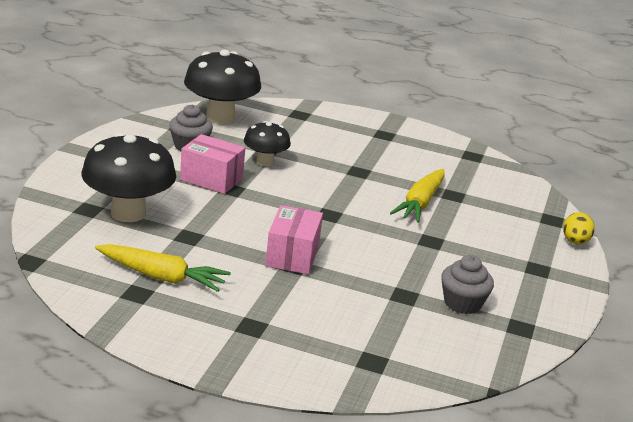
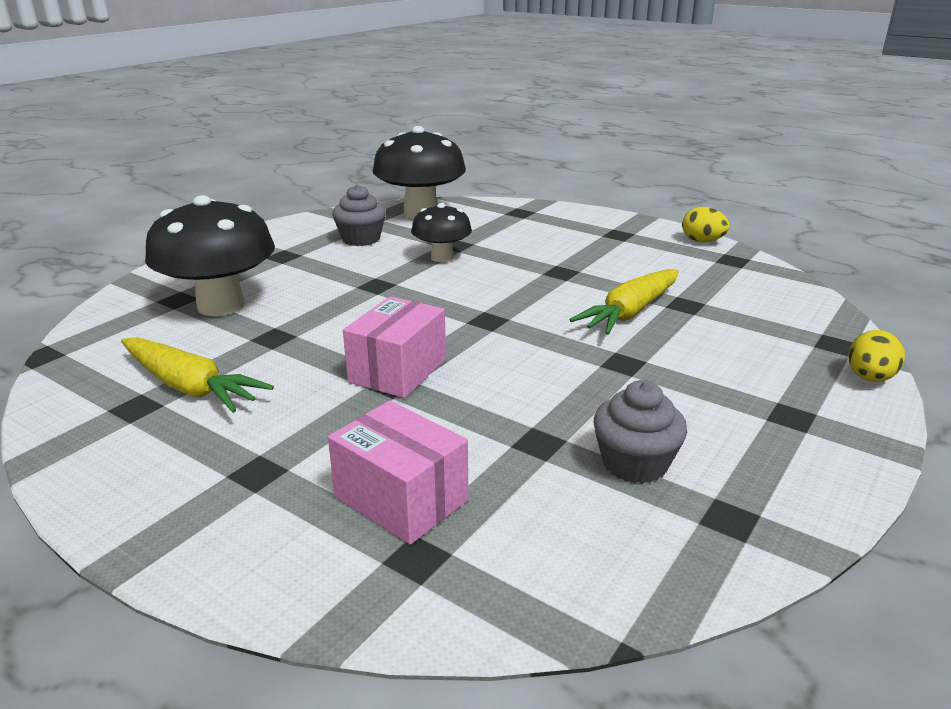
camera: 20 degrees right, 0 degrees up
(211, 179) = (359, 273): pink box -> pink box (401, 499)
(446, 139) = (702, 241): none -> yellow egg

